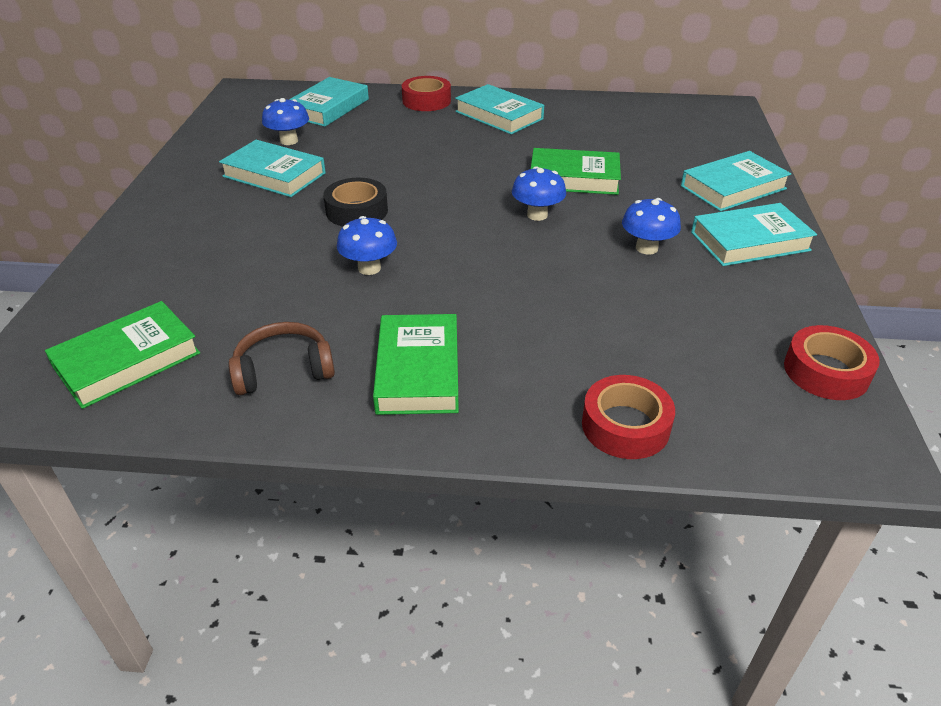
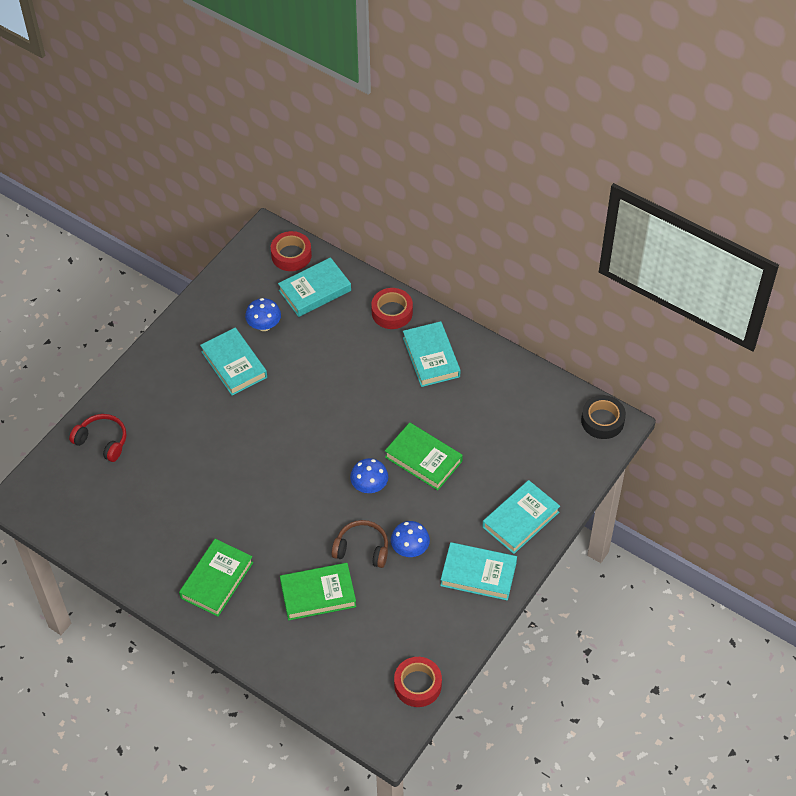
camera: 30 degrees right, 15 degrees up
(123, 287) = (102, 441): none -> red headphones
(127, 360) = (84, 503): green book -> green book (318, 594)
(283, 369) = (154, 547): brown headphones -> brown headphones (362, 549)
(357, 211) = (263, 429): black tape -> black tape (602, 421)
(369, 268) = (239, 488): blue mushroom -> none
(625, 426) = (289, 664): red tape -> red tape (291, 255)
(733, 187) = (521, 520): turquoise book -> turquoise book turned 45 degrees counterclockwise

